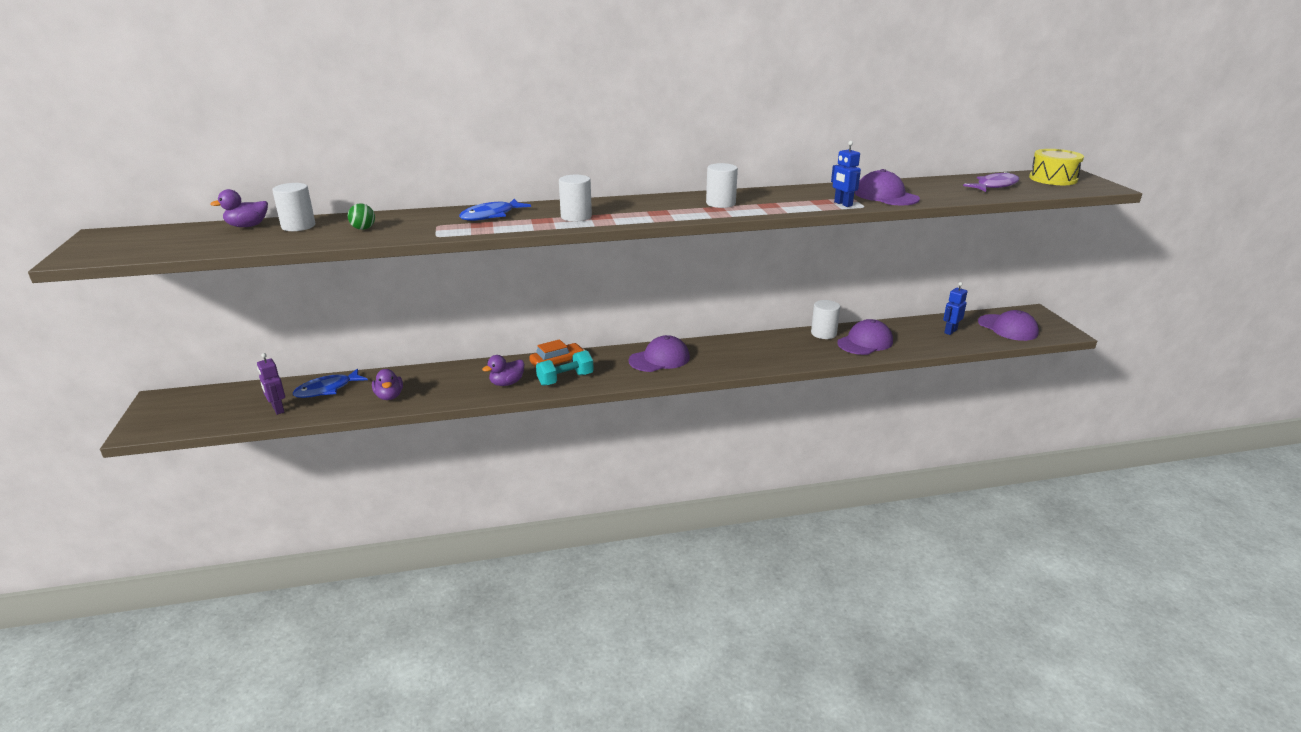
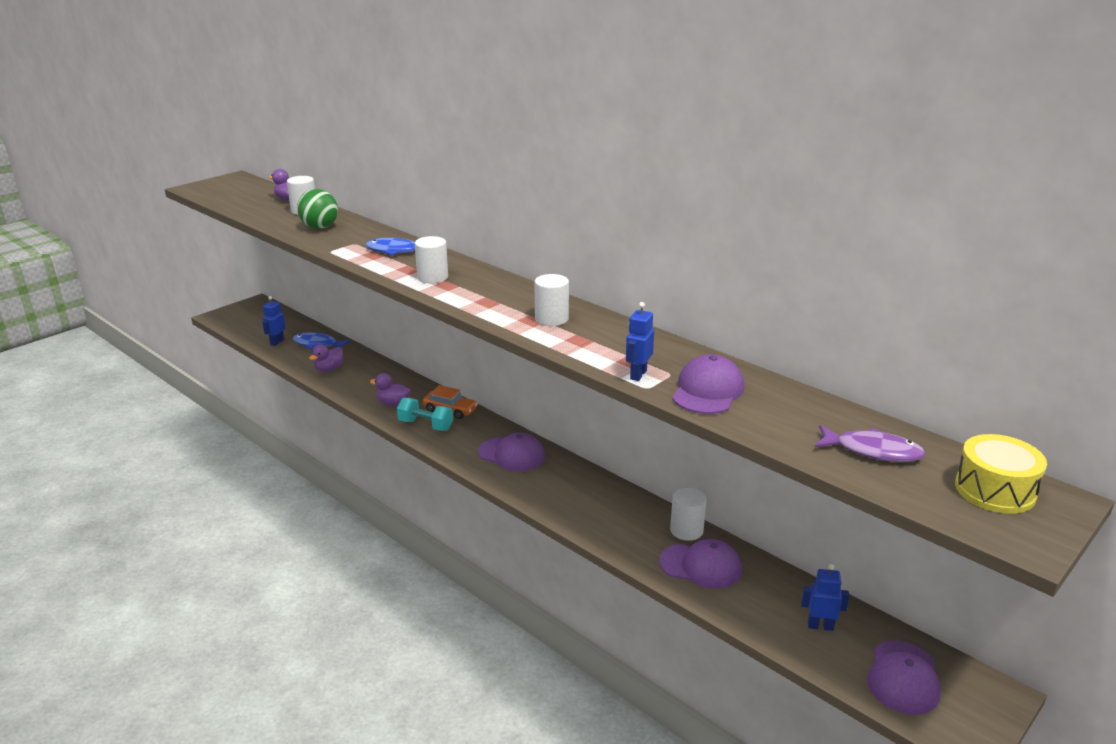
camera: 55 degrees right, 0 degrees up
(278, 409) = (277, 342): purple robot -> blue robot
(363, 229) = (320, 227): green ball -> green ball, size x1.82

